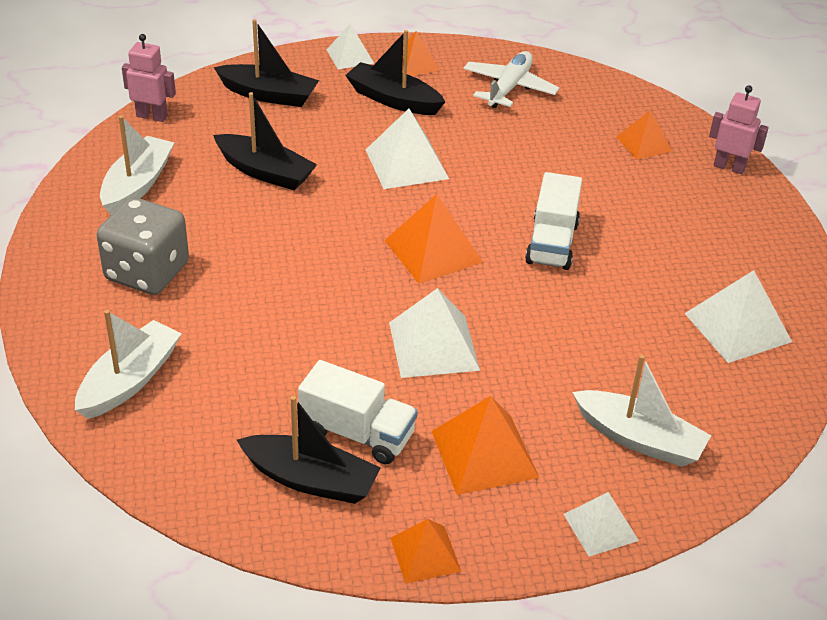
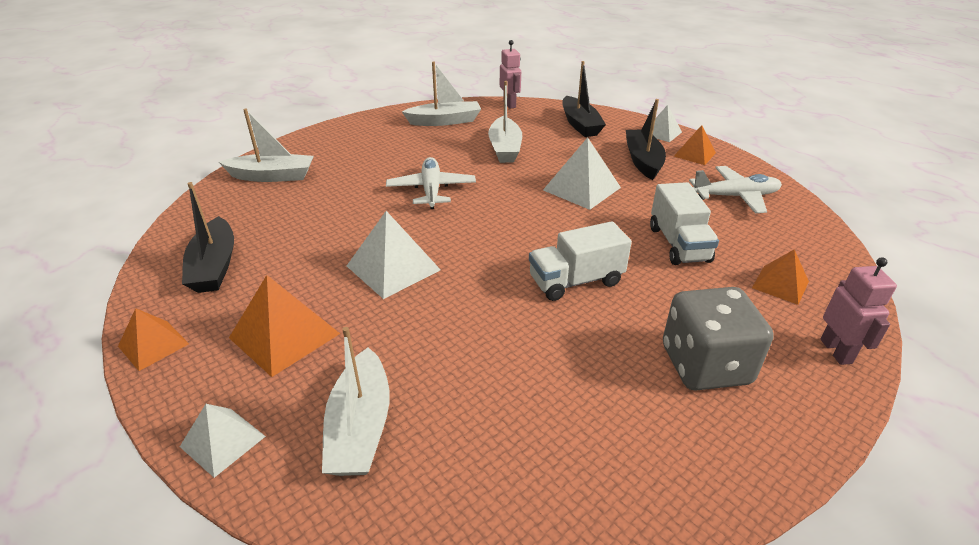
camera: 60 degrees right, 5 degrees down
(147, 272) = (372, 149): grey dice -> grey dice (705, 365)
(265, 172) = (505, 148): black boat -> white boat
(305, 263) = (431, 190): none -> white plane
(357, 433) = (273, 268): white truck -> white truck (678, 244)
(433, 251) = (500, 231): orange pyramid -> none
(737, 327) = (592, 447): white pyramid -> none

